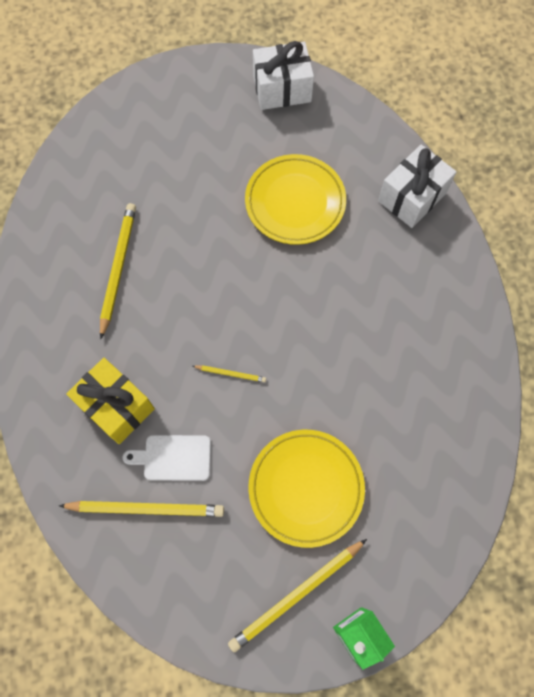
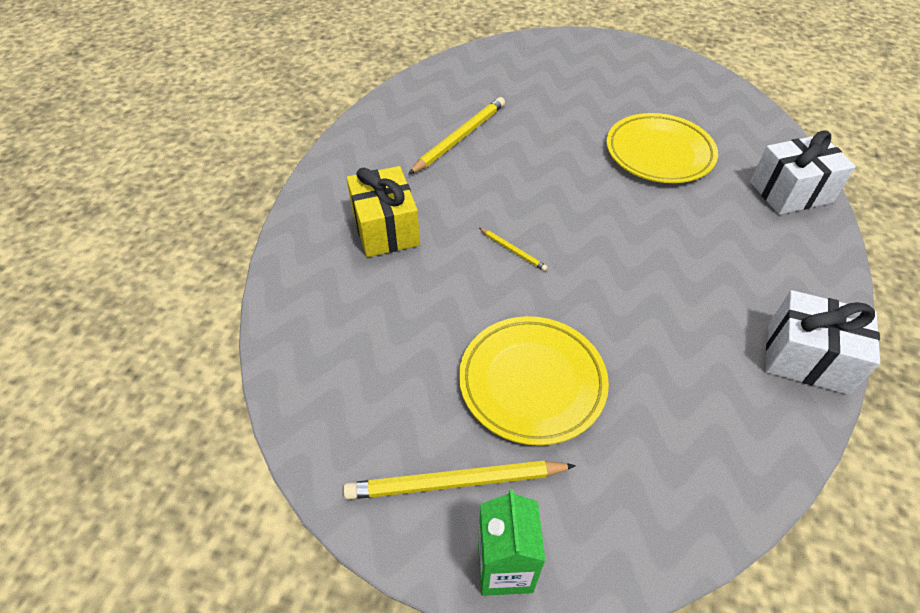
camera: 30 degrees right, 20 degrees down
(146, 508) = (352, 319): yellow pencil -> none
(173, 457) = (410, 291): white cutting board -> none
(282, 89) = (690, 78): white gift -> white gift (807, 358)

